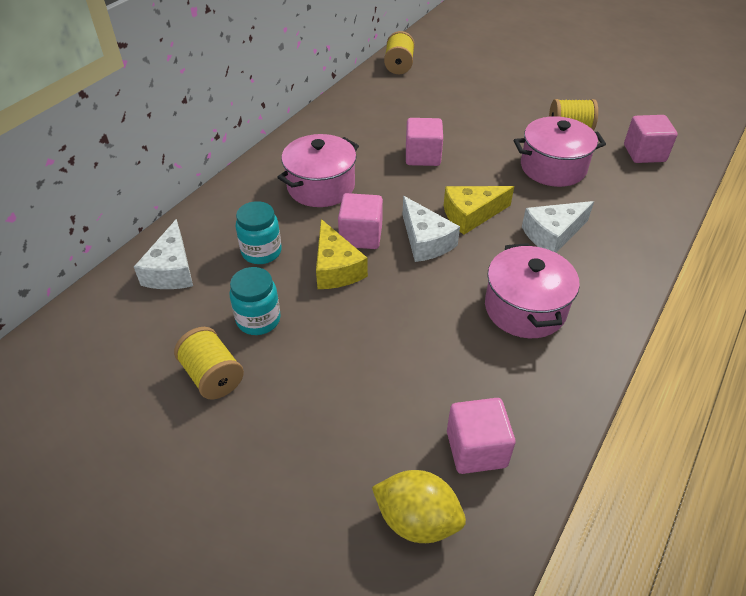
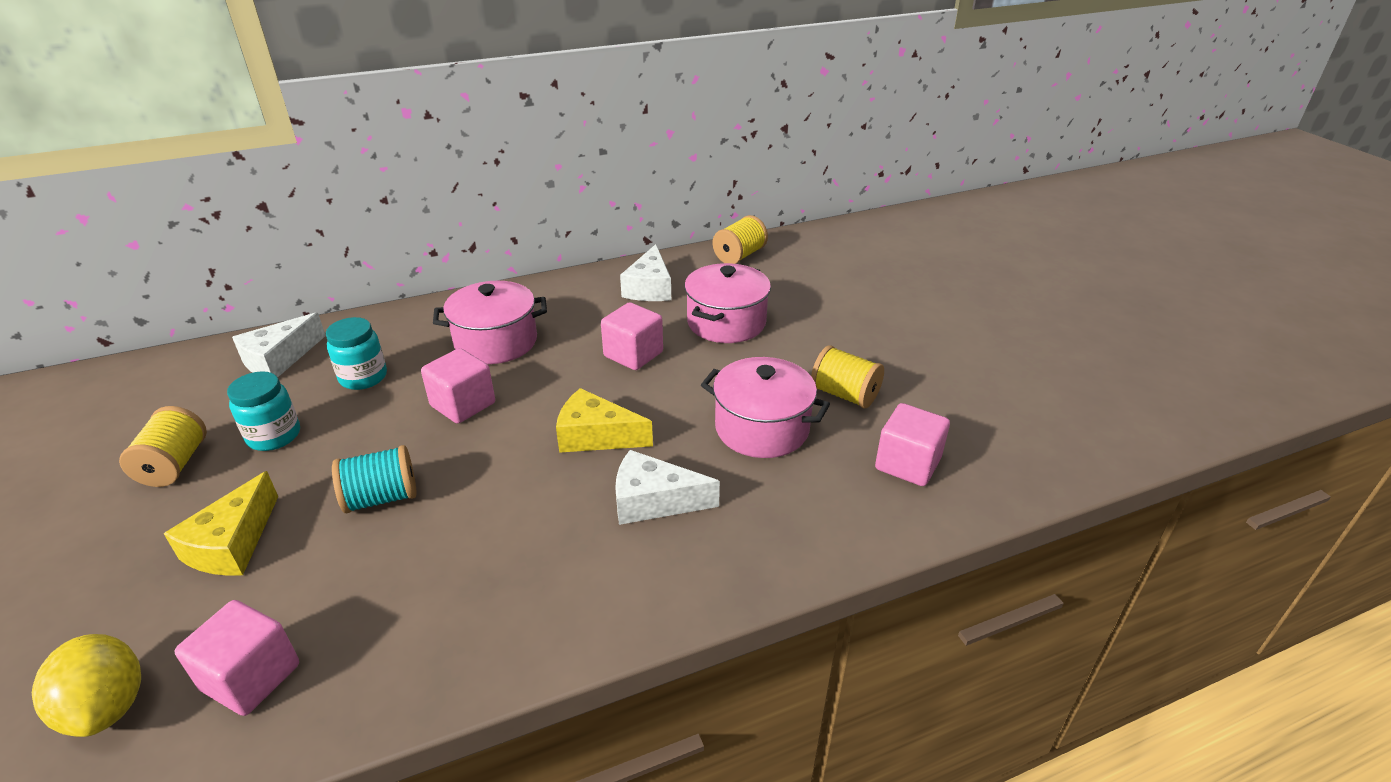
camera: 35 degrees right, 10 degrees down
(336, 268) = (398, 423): yellow cheese -> yellow cheese (232, 544)
(397, 315) = (381, 498): none -> turquoise spool
(425, 241) = (513, 439): white cheese -> white cheese (649, 288)
(525, 308) = (507, 563): pink pot -> pink pot (726, 322)

